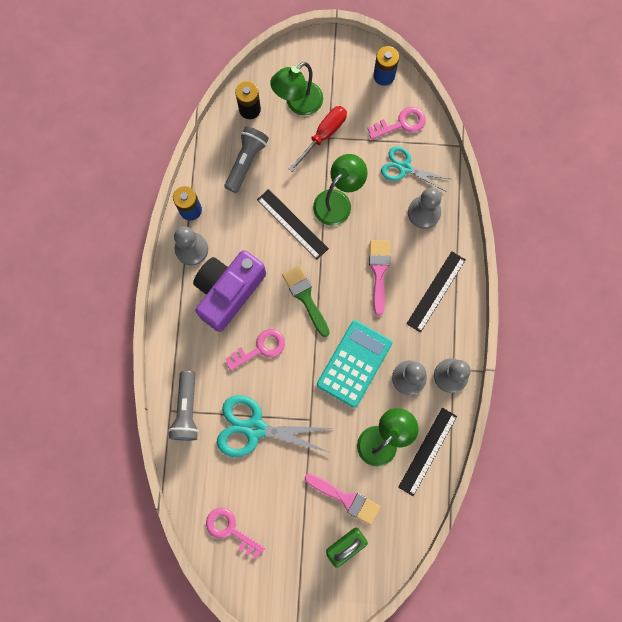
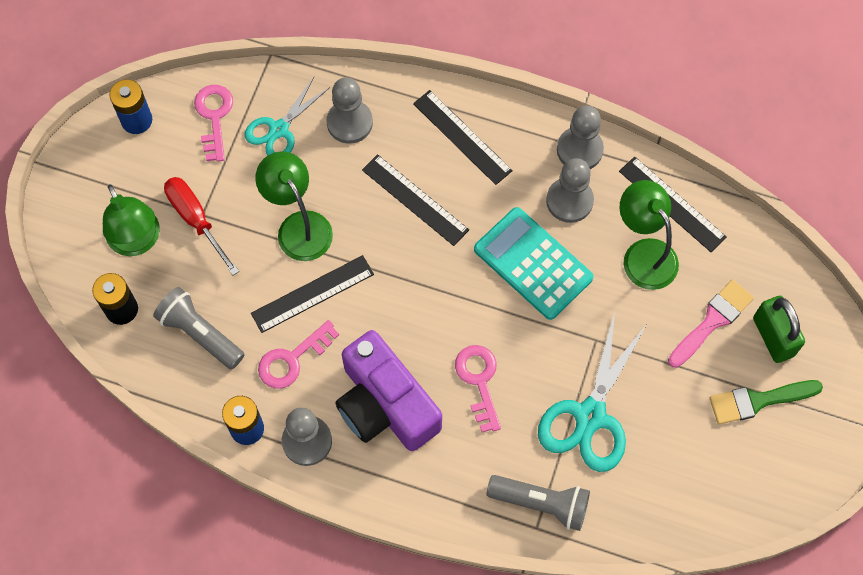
camera: 75 degrees left, 10 degrees down
(230, 530) = (723, 483): pink key -> pink key (292, 359)
(305, 297) = (423, 303): green brush -> green brush (758, 401)
(379, 272) = (415, 200): pink brush -> black ruler

